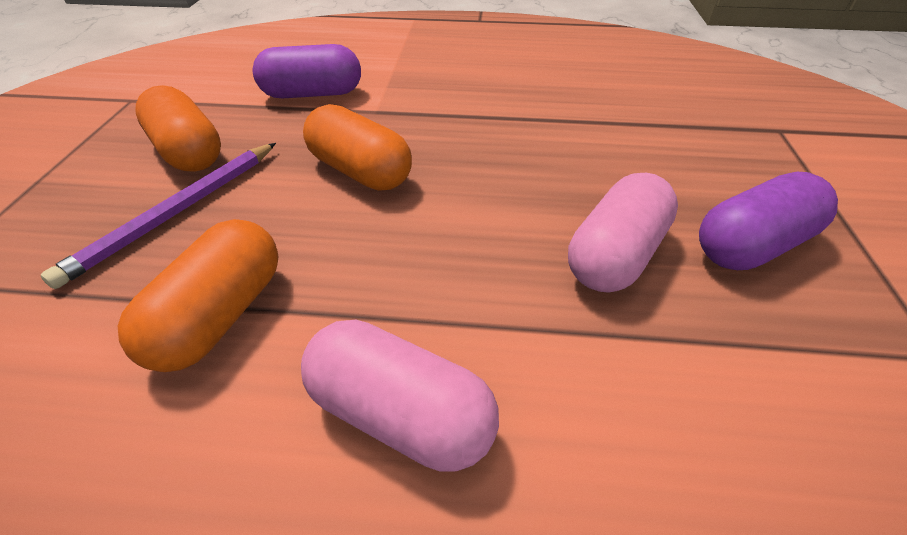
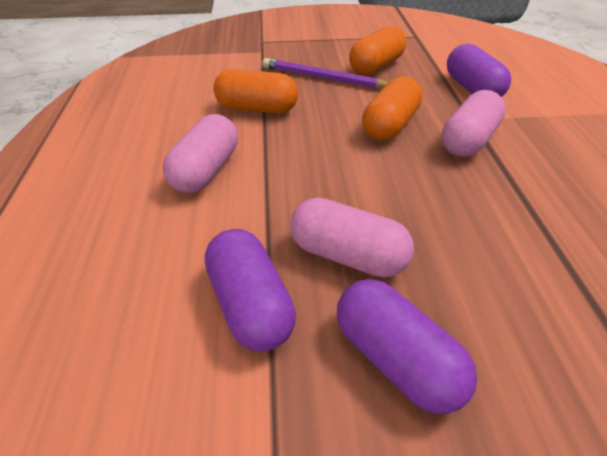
camera: 80 degrees right, 0 degrees up
(420, 123) = (468, 140): none -> pink capsule
(713, 362) = (250, 304): none -> purple capsule

